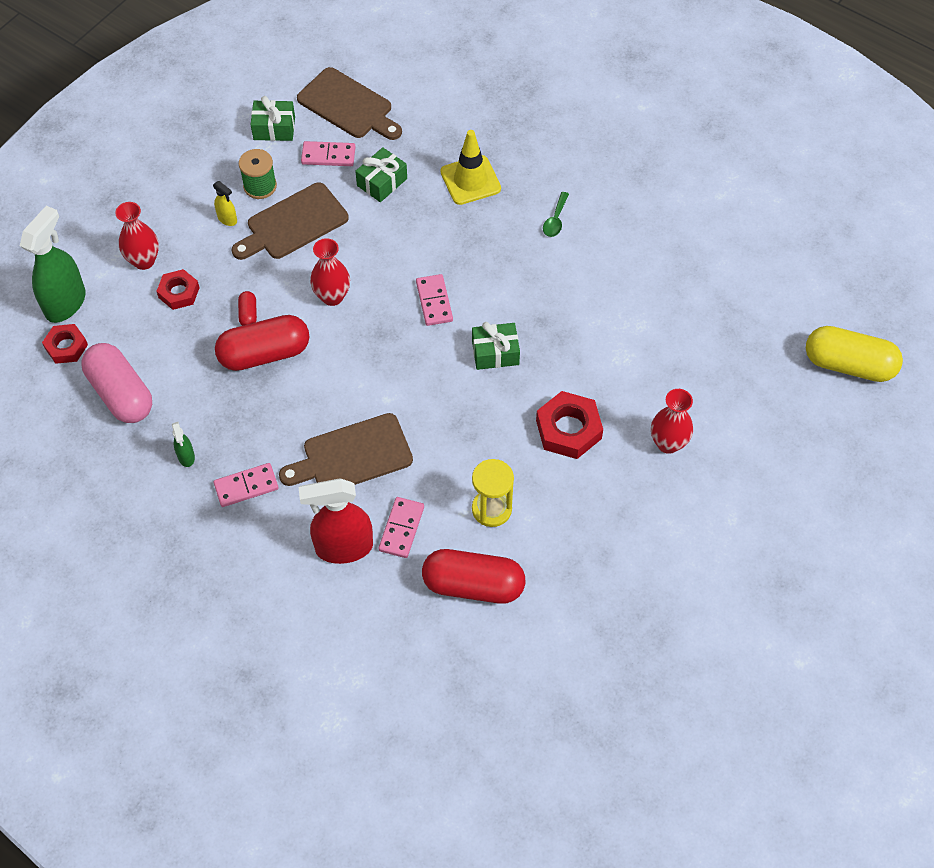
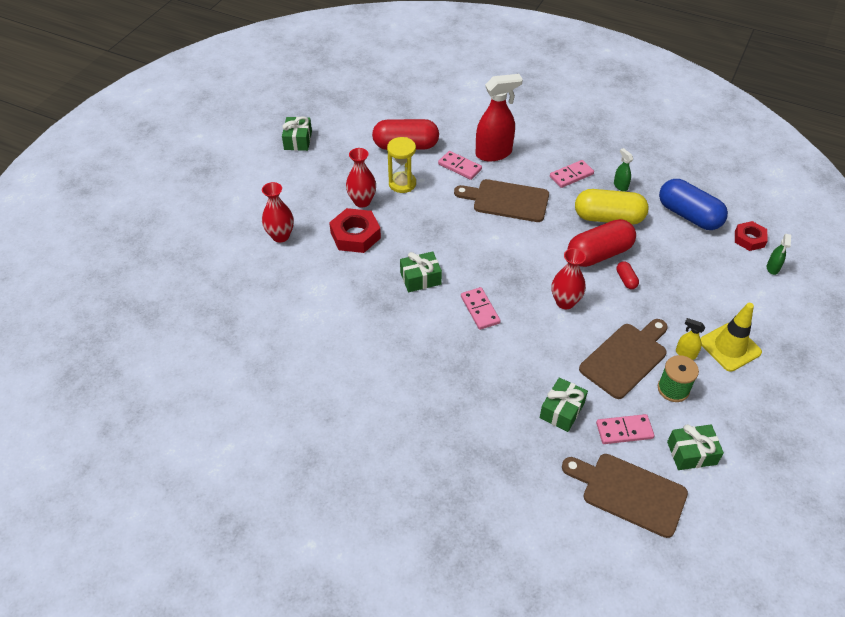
camera: 170 degrees right, 10 degrees down
(66, 303) = (772, 268): green spray bottle -> green spray bottle, size x0.46
(121, 393) = (688, 215): pink capsule -> blue capsule
(144, 261) = (734, 308): red vase -> red vase (362, 201)
(179, 292) = (690, 288): red nut -> none
(352, 455) = (507, 200): brown cutting board -> brown cutting board turned 135 degrees counterclockwise
(401, 528) = (460, 167): pink domino -> pink domino turned 60 degrees counterclockwise
(470, 180) = (477, 425): yellow traffic cone -> yellow traffic cone (730, 347)
(555, 220) = (388, 397): green spoon -> none
(640, 625) = (298, 140): none -> green gift
(849, 365) = (131, 308): yellow capsule -> yellow capsule (608, 218)

